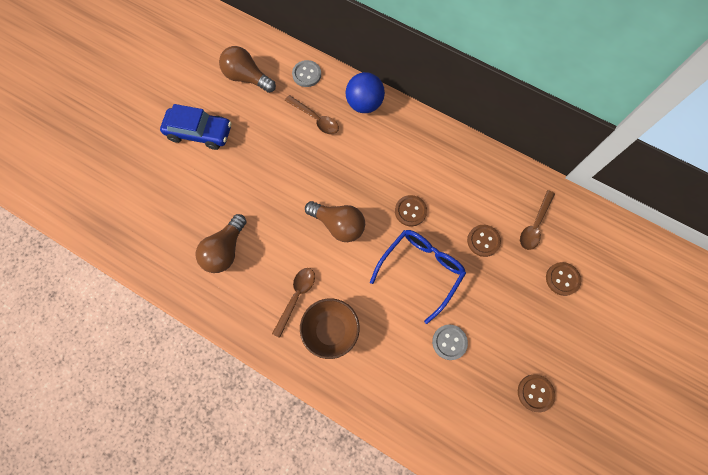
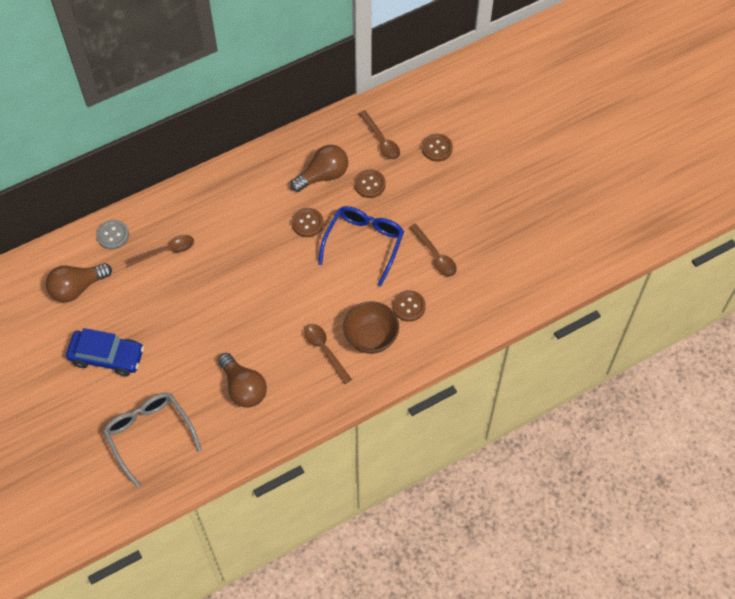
camera: 60 degrees left, 10 degrees down
(147, 202) = (149, 434): none -> grey glasses
(199, 132) = (107, 356): blue car -> blue car turned 60 degrees clockwise
(338, 225) = (282, 285): brown light bulb -> brown light bulb (323, 175)
(364, 104) = (179, 204): blue ball -> none
(421, 270) = (364, 243): blue glasses -> blue glasses turned 45 degrees clockwise
(449, 342) = (435, 256): grey button -> brown spoon
(535, 393) = (509, 219): brown button -> brown button (409, 306)

